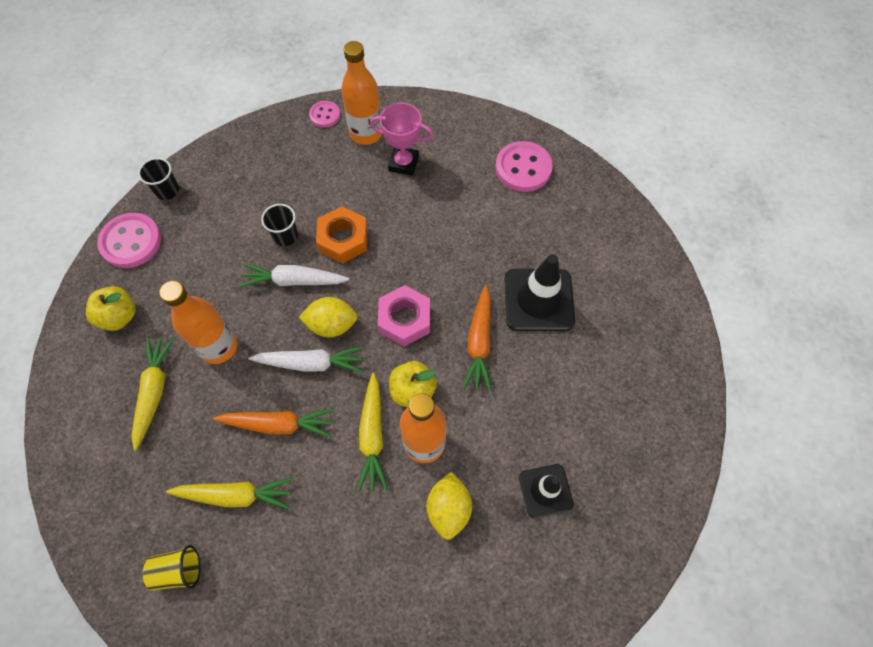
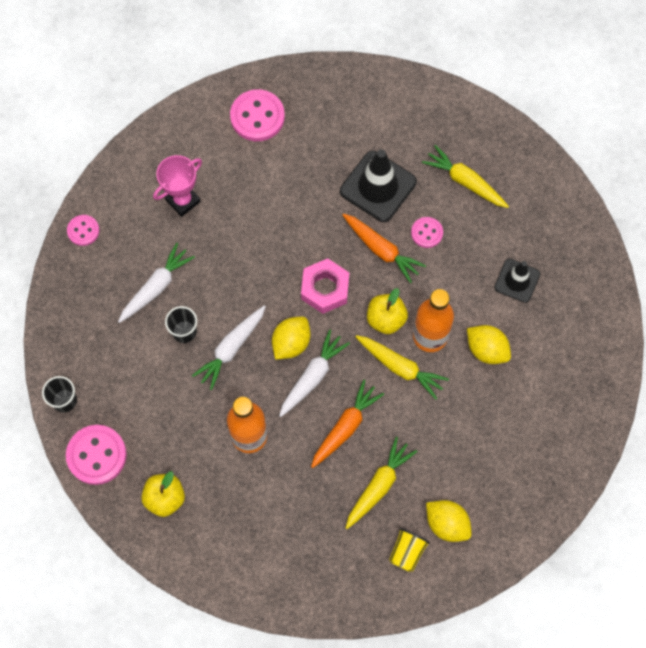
camera: 55 degrees left, 5 degrees up
(154, 392) = (254, 503): yellow carrot -> yellow carrot (465, 182)
(232, 593) = (447, 524): none -> yellow lemon
(312, 192) = (156, 287): none -> white carrot
(343, 239) = (221, 290): orange nut -> none
(366, 133) = (129, 210): orange bottle -> none
(527, 371) = (426, 233): none -> pink button

